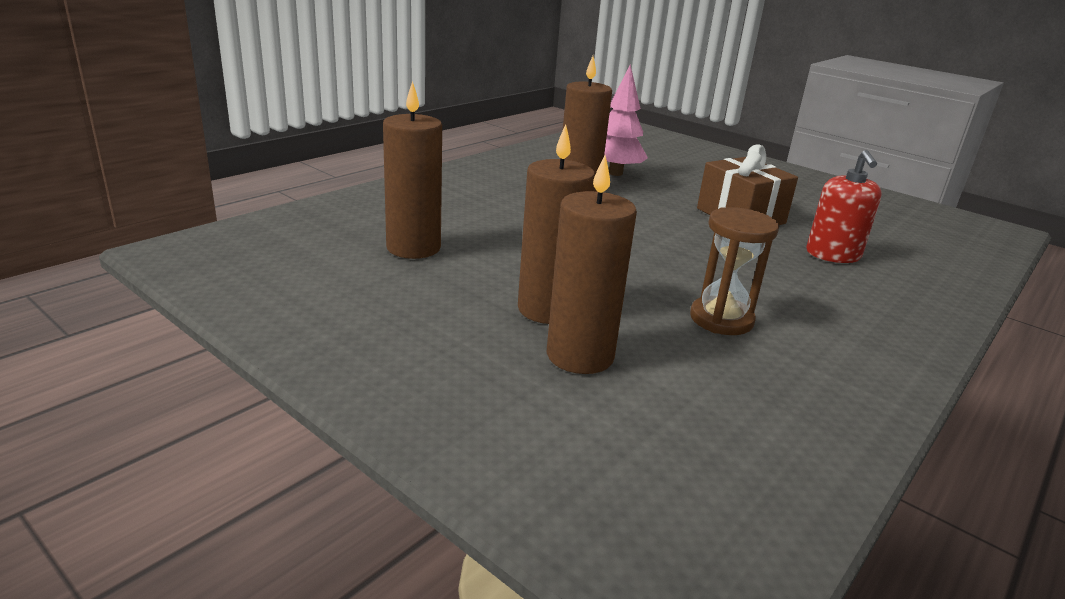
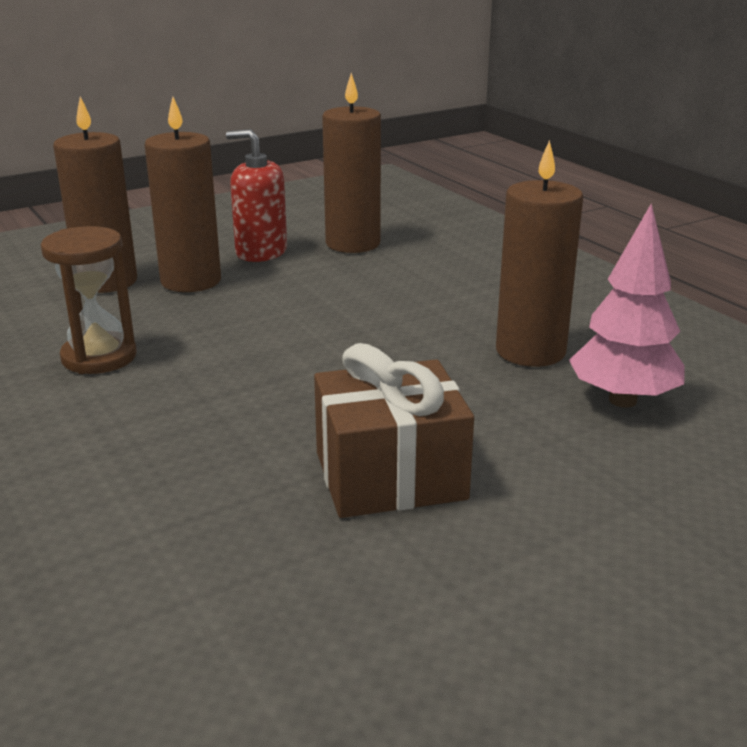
camera: 110 degrees right, 0 degrees up
(833, 255) = (189, 518): red soap dispenser -> red soap dispenser (261, 252)

